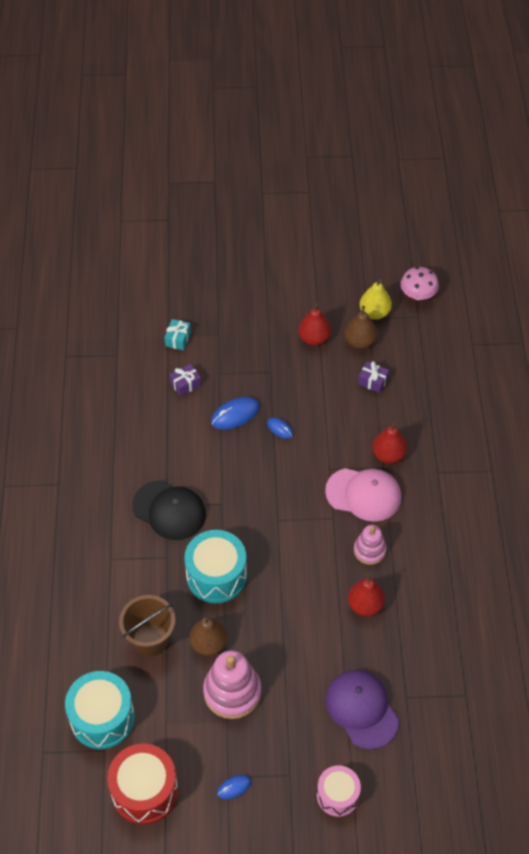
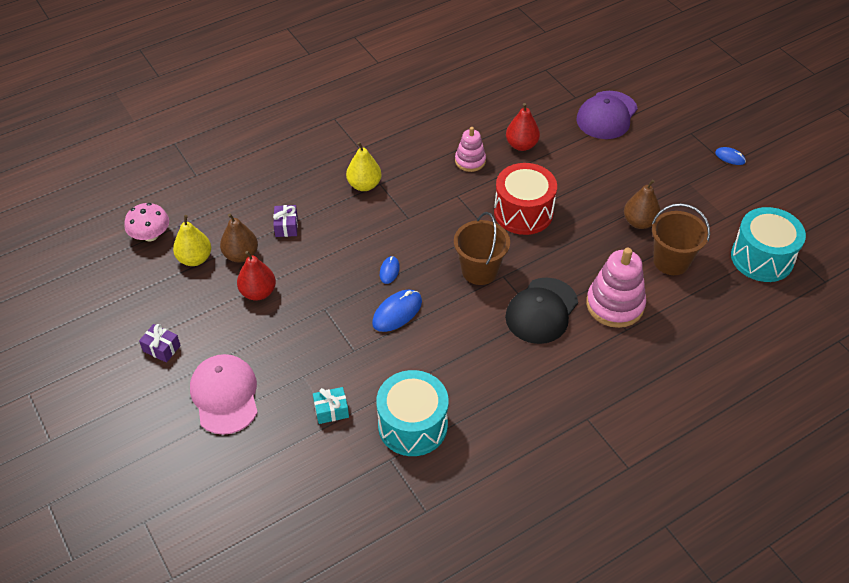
camera: 120 degrees left, 5 degrees down
(145, 791) = (785, 204): red drum -> red drum (523, 212)
(169, 510) = (541, 311): black cap -> black cap turned 150 degrees counterclockwise
(185, 384) = (388, 372): purple gift -> purple gift (161, 348)
(216, 576) = (576, 246): turquoise drum -> turquoise drum (412, 425)
(232, 692) = (663, 190): pink stacking toy -> pink stacking toy (615, 305)
(235, 415) = (397, 312): blue mouse -> blue mouse turned 75 degrees counterclockwise
(238, 490) = (479, 270): none -> brown bucket
(337, 795) = (679, 104): pink drum -> none
(363, 494) = (418, 185): pink cap -> pink cap (225, 395)
(388, 455) = (364, 185): red pear -> yellow pear

